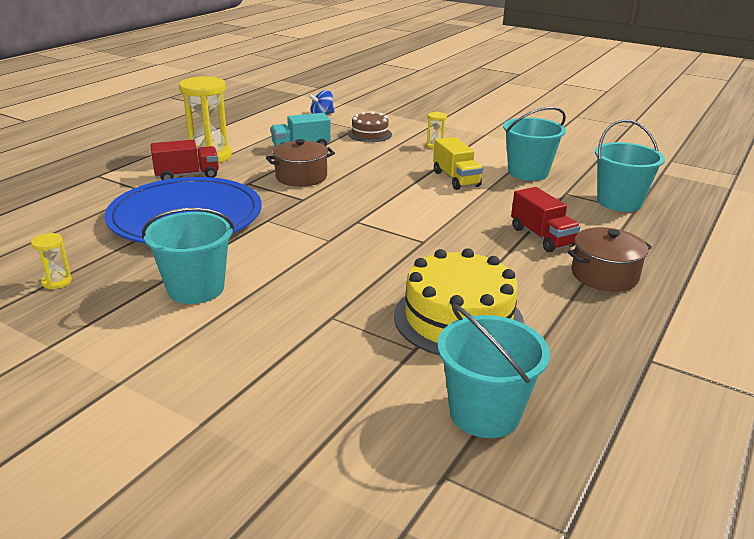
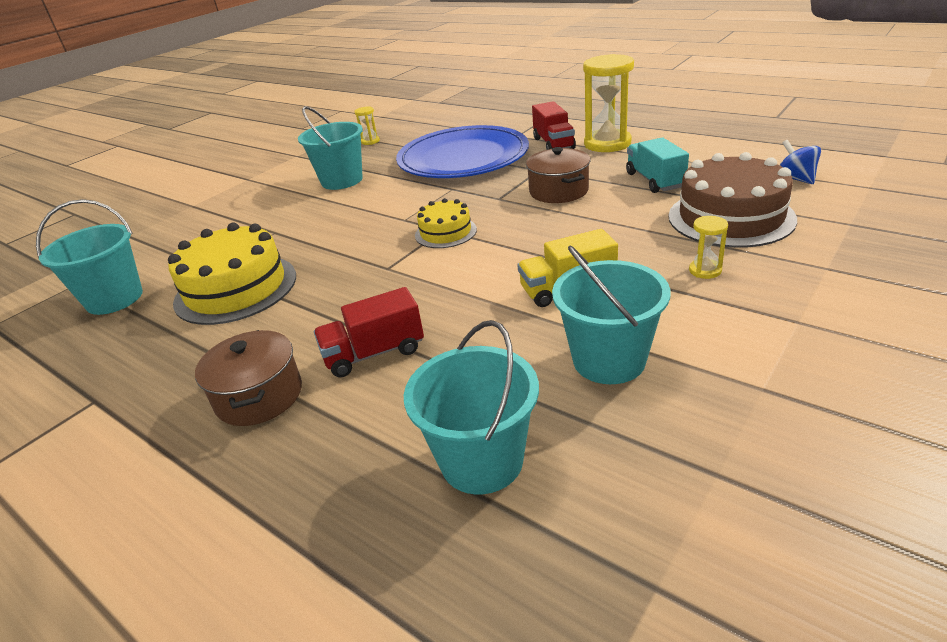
camera: 100 degrees right, 5 degrees up
(363, 219) = (445, 232): none -> yellow cake
(370, 134) = (730, 217): brown cake -> brown cake, size x1.80

